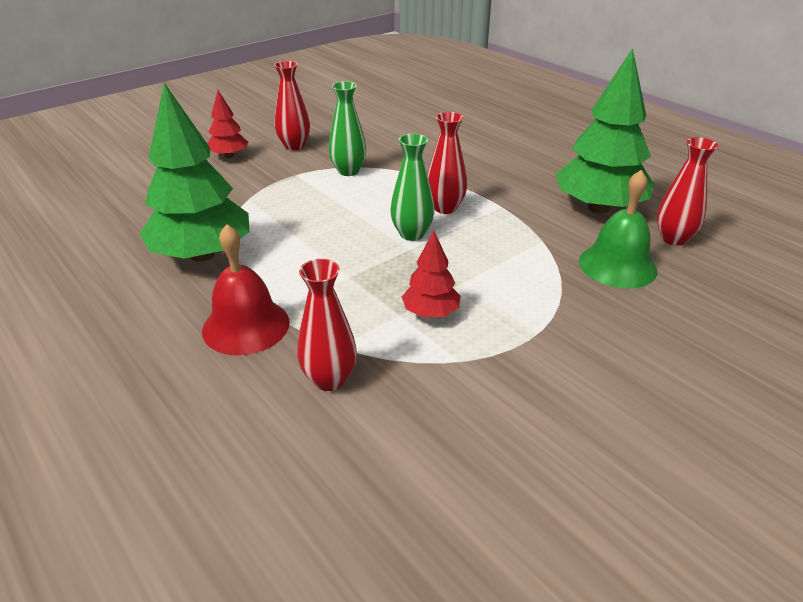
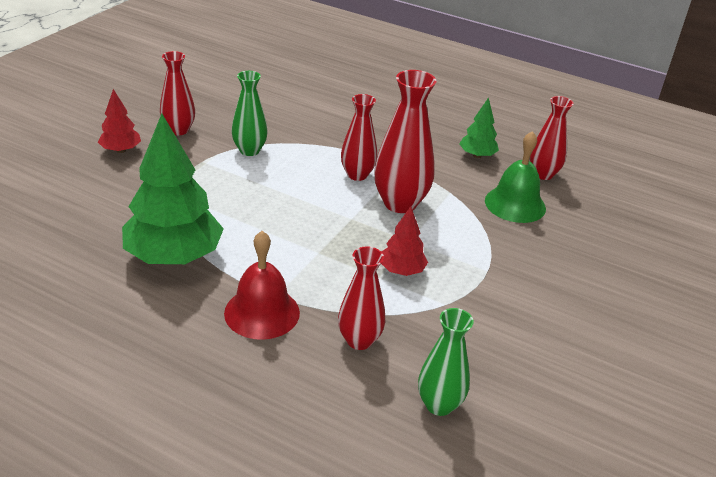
camera: 25 degrees left, 0 degrees up
(412, 234) = (345, 204): green vase -> green vase (439, 405)
(475, 243) = (400, 203): none -> red vase
(598, 208) = (477, 155): green tree -> green tree, size x0.50

